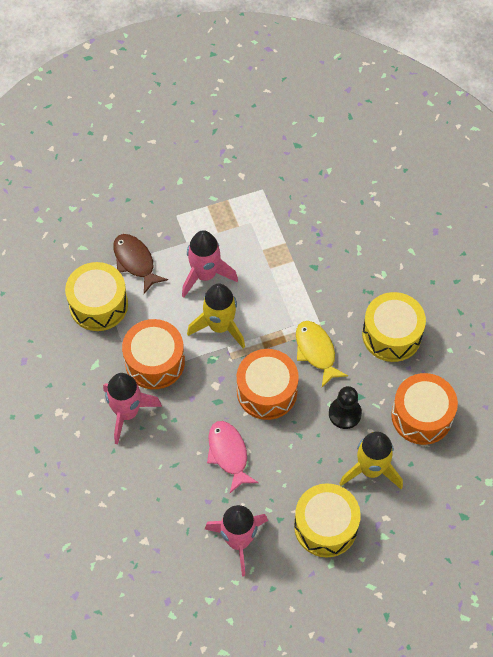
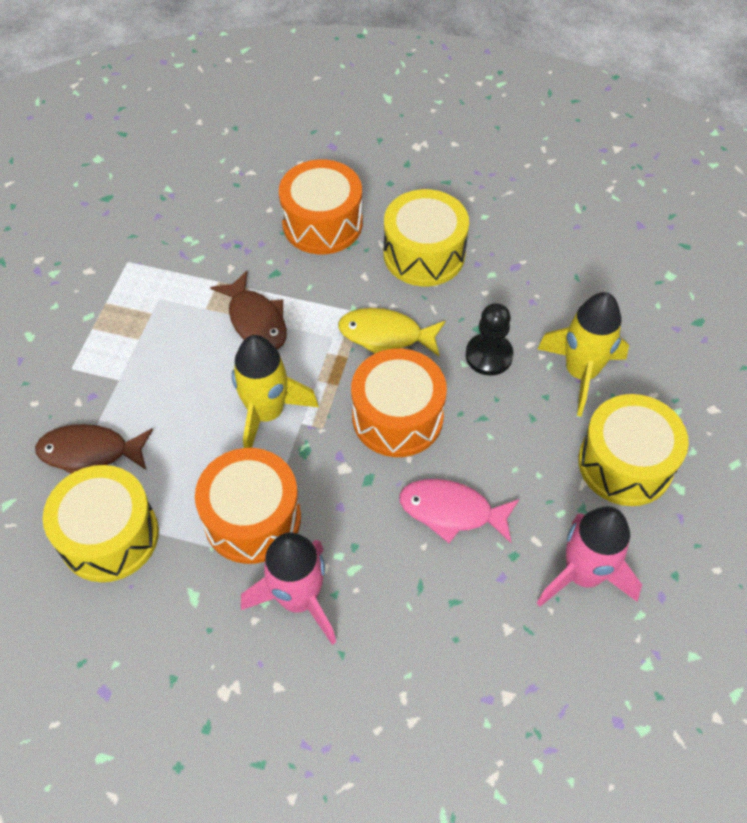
camera: 55 degrees left, 5 degrees down
(205, 275) = (183, 386): pink rocket -> none
(274, 280) = (256, 320): none -> brown fish
(421, 416) = (546, 286): orange drum -> orange drum (322, 223)

